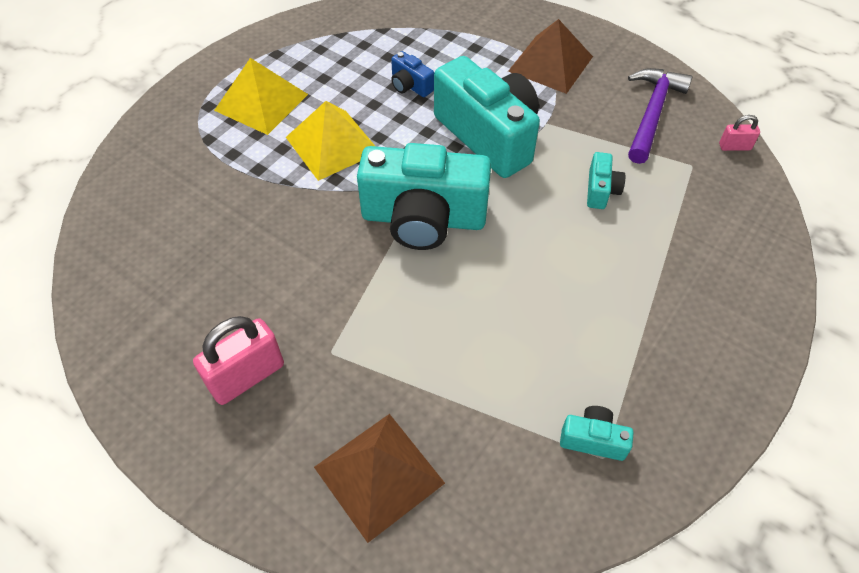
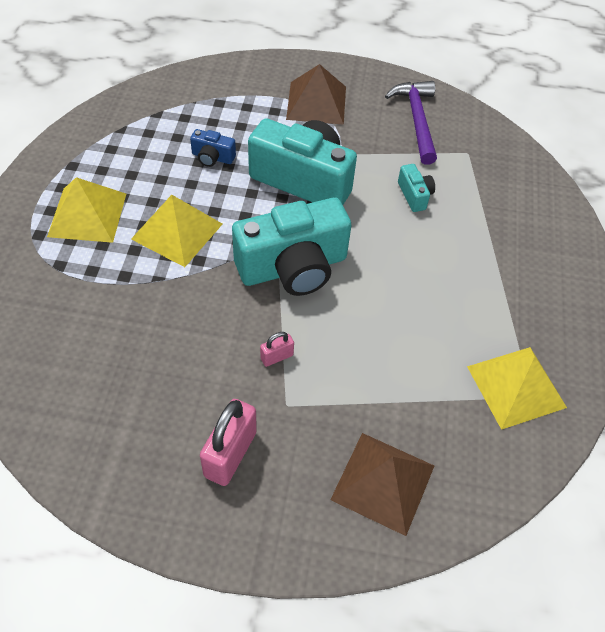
camera: 30 degrees left, 0 degrees up
(593, 439) = (516, 386): turquoise camera -> yellow pyramid
(734, 147) = (489, 128): pink padlock -> pink padlock (276, 357)

